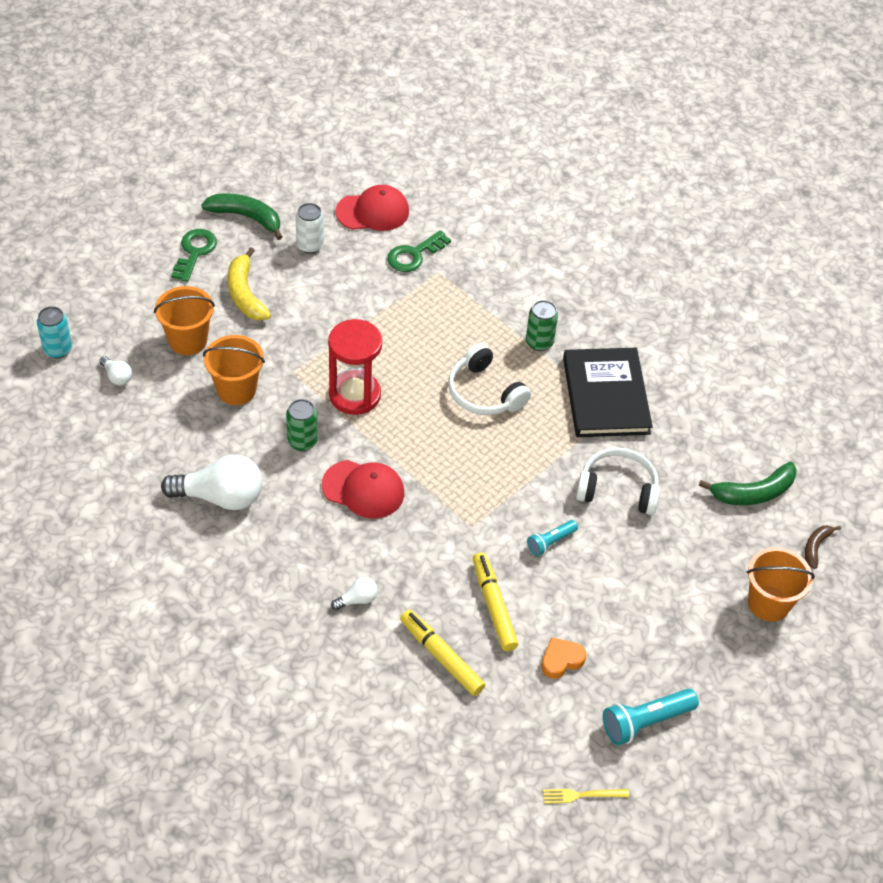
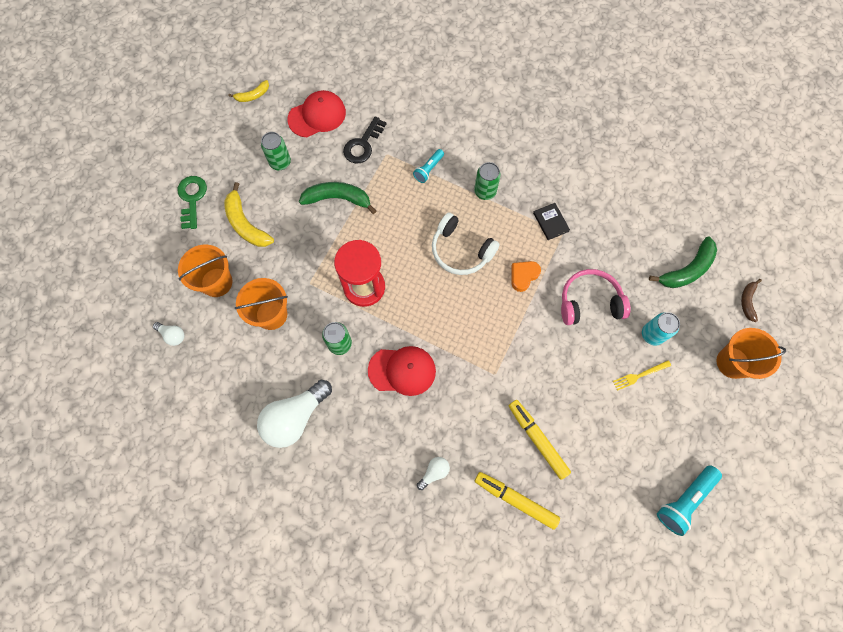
camera: 15 degrees left, 20 degrees up
(58, 349) = (116, 326): turquoise can -> turquoise can (652, 334)
(220, 497) = (295, 417): white light bulb -> white light bulb turned 150 degrees clockwise
(246, 217) = (221, 153): green banana -> green banana (338, 198)
(307, 171) = (253, 95): none -> yellow banana
(310, 245) = (280, 162): white can -> green can
(414, 255) = (363, 144): green key -> black key
(550, 542) = (558, 367): turquoise flashlight -> turquoise flashlight (428, 169)
(561, 660) = (604, 469): orange heart -> orange heart (523, 276)
(582, 795) = (662, 583): yellow fork -> yellow fork (639, 375)
(606, 395) = (551, 222): black book -> black book, size x0.41
(617, 489) = (589, 302): white headphones -> pink headphones

